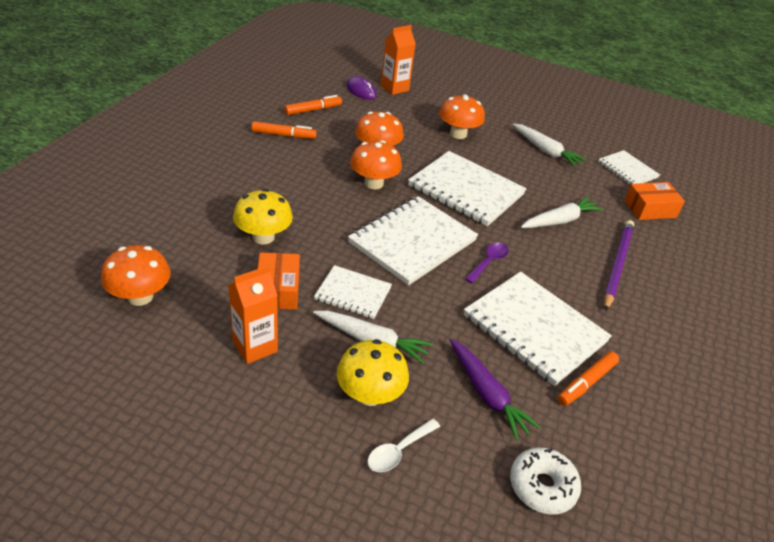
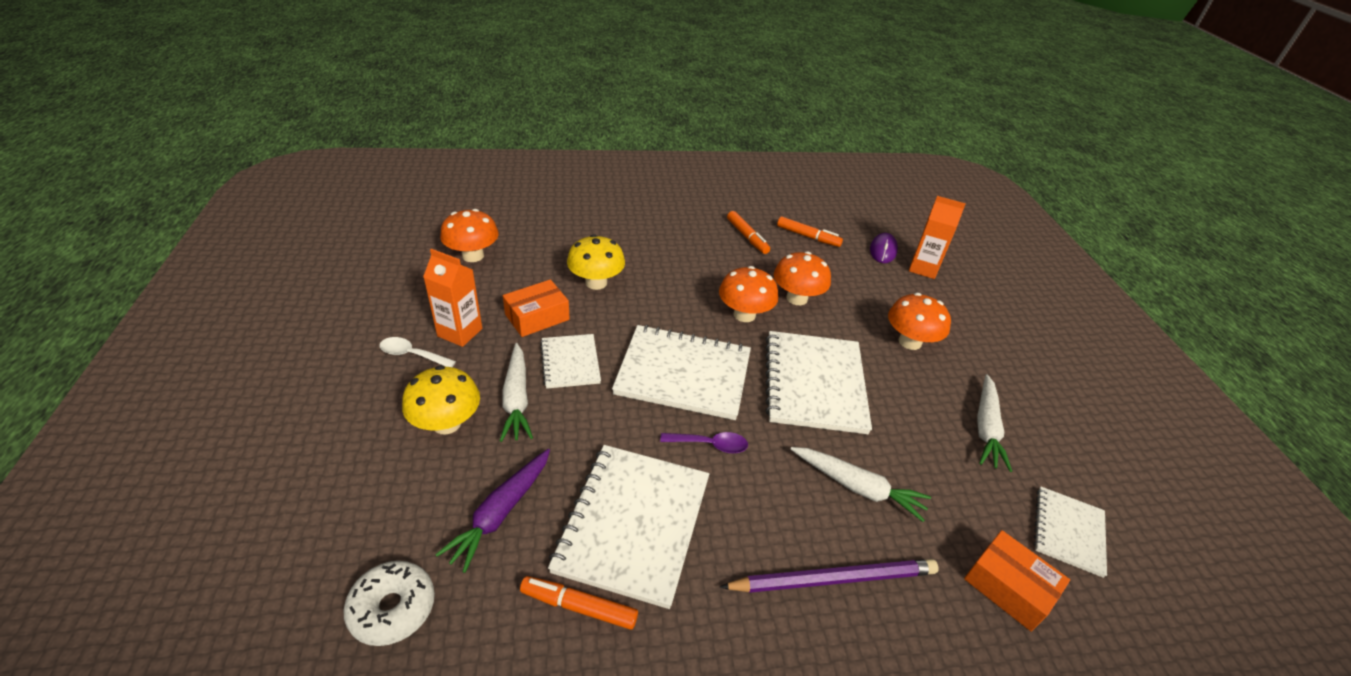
camera: 60 degrees right, 0 degrees up
(398, 451) = (387, 469): white spoon -> white spoon (412, 355)

